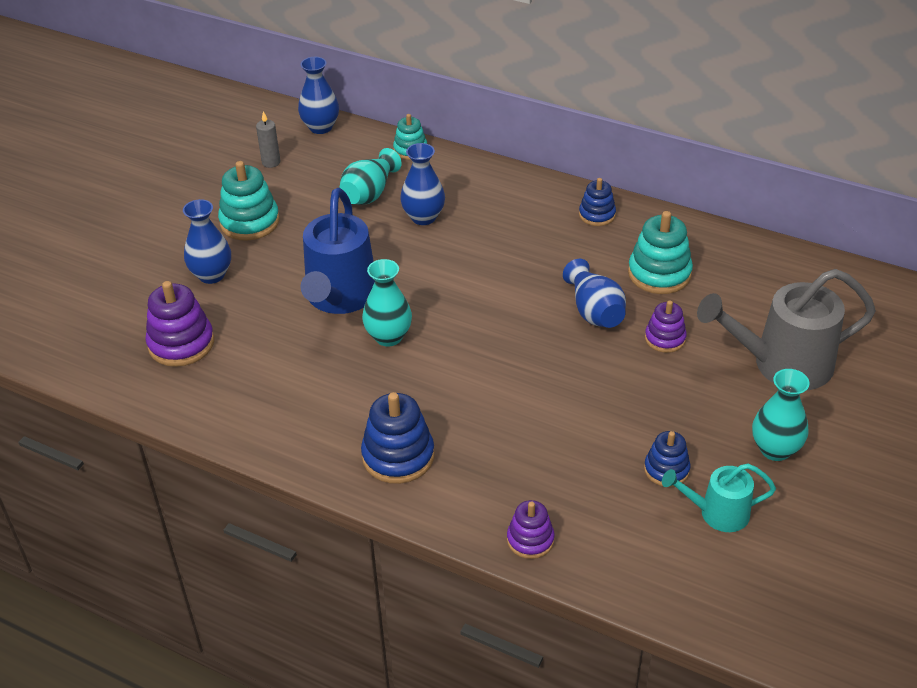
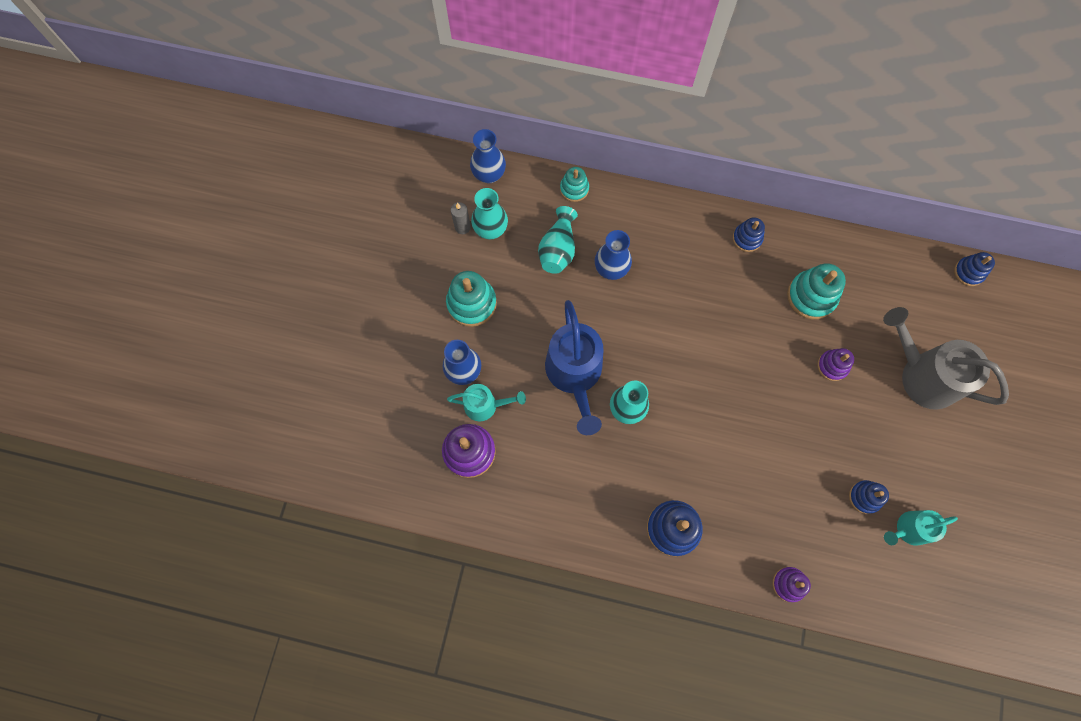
camera: 15 degrees left, 30 degrees up
(222, 307) = (486, 405): none -> turquoise watering can
(594, 311) = (773, 348): blue vase -> none
(775, 449) = (934, 460): turquoise vase -> turquoise vase (490, 229)
(781, 365) = (921, 375): grey watering can -> grey watering can turned 60 degrees clockwise
(871, 281) = (968, 272): none -> blue stacking toy

